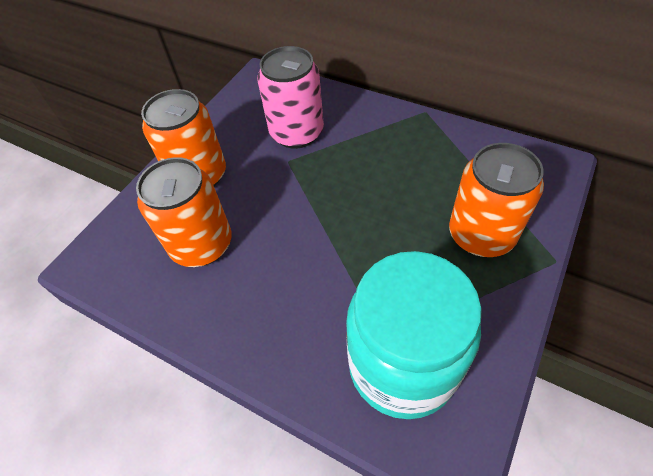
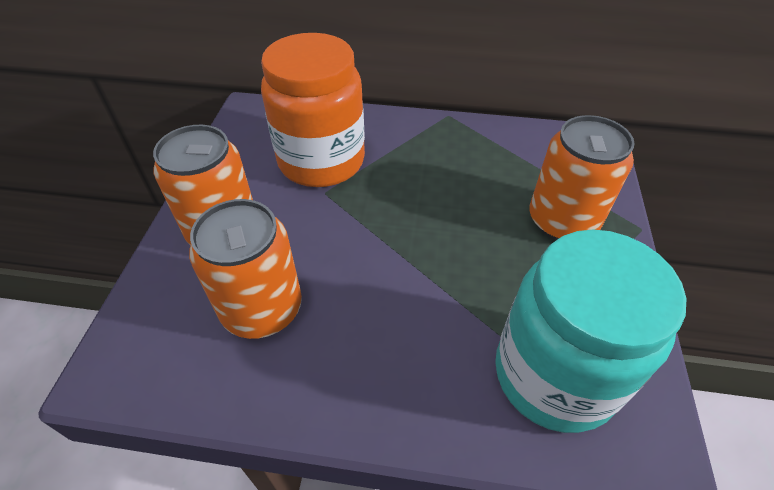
camera: 25 degrees left, 5 degrees down
(297, 133) = (321, 161): pink can -> orange jar

